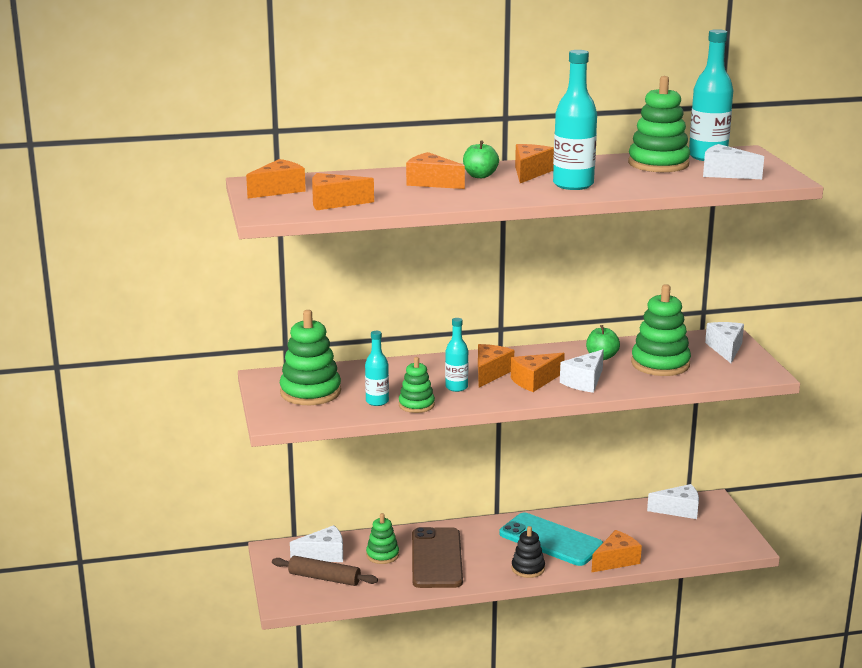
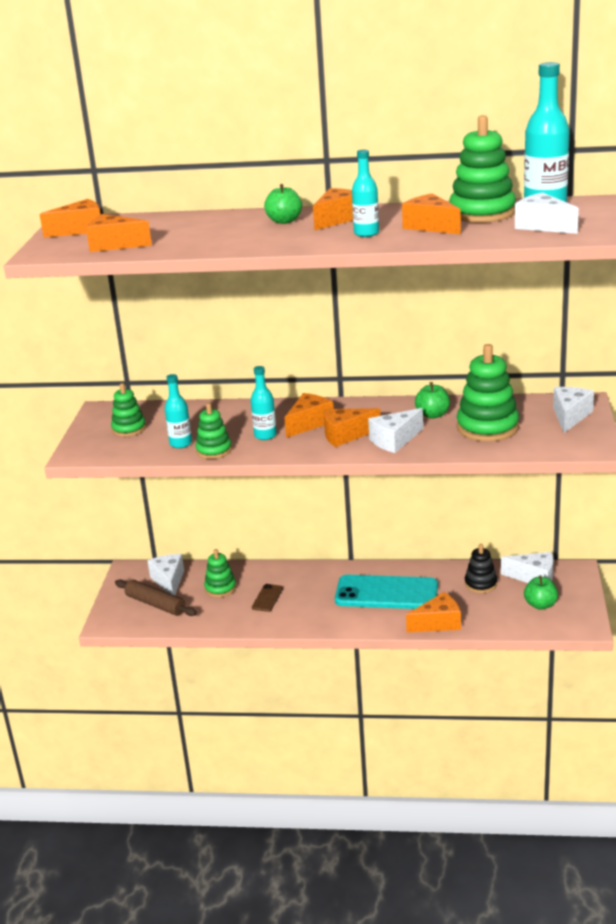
camera: 20 degrees right, 5 degrees up
(310, 392) = (129, 429): green stacking toy -> green stacking toy, size x0.58
(324, 555) = (169, 581): white cheese -> white cheese turned 105 degrees counterclockwise
(431, 182) = (229, 227): orange cheese -> orange cheese (430, 226)
(436, 558) = (267, 598): brown phone -> brown phone, size x0.43
(528, 568) = (347, 620): black stacking toy -> black stacking toy (480, 584)
(551, 540) = (386, 593): turquoise phone -> turquoise phone turned 45 degrees counterclockwise
(573, 184) = (366, 233): turquoise bottle -> turquoise bottle, size x0.58
(699, 533) = (540, 605): none -> green apple

